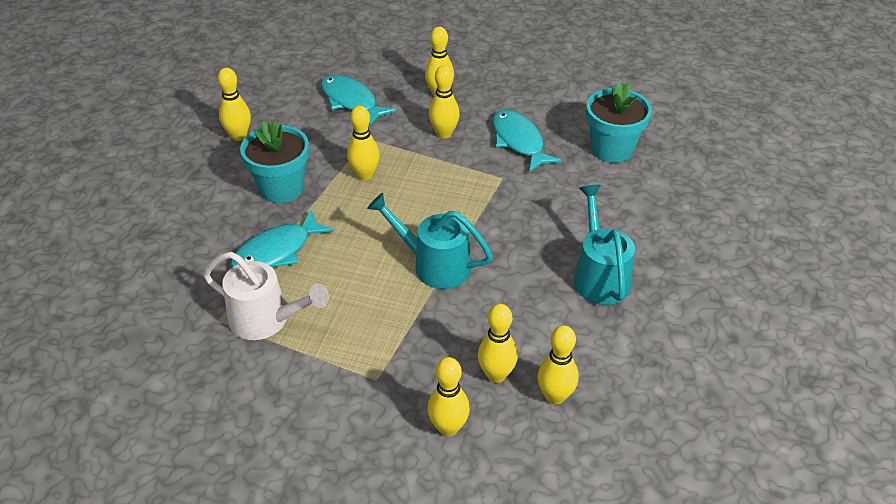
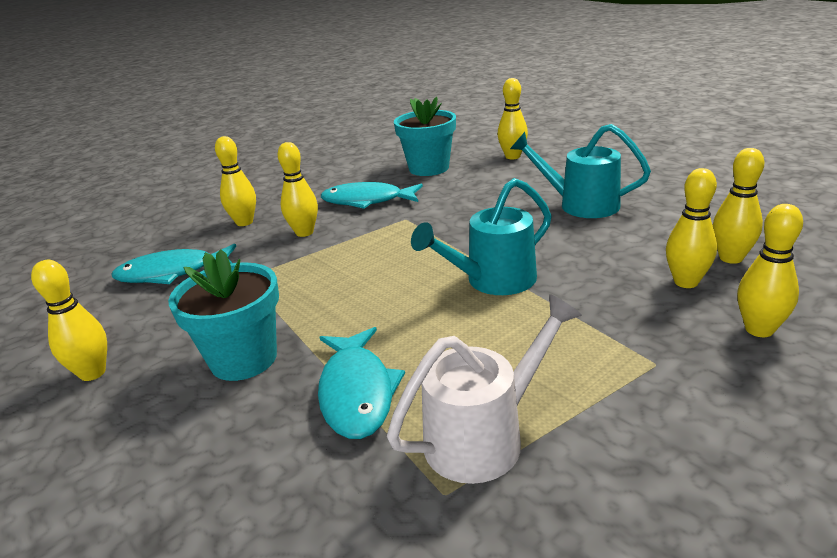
camera: 55 degrees left, 15 degrees down
(365, 175) = (302, 291): yellow bowling pin -> yellow bowling pin (512, 156)

